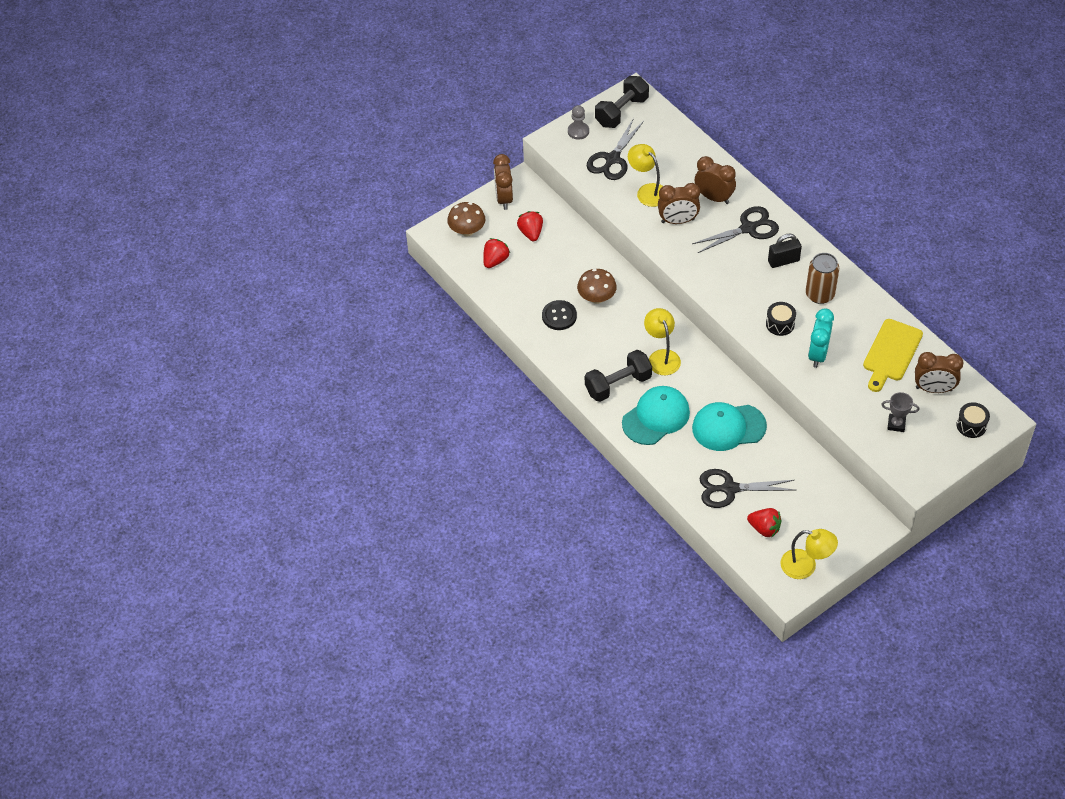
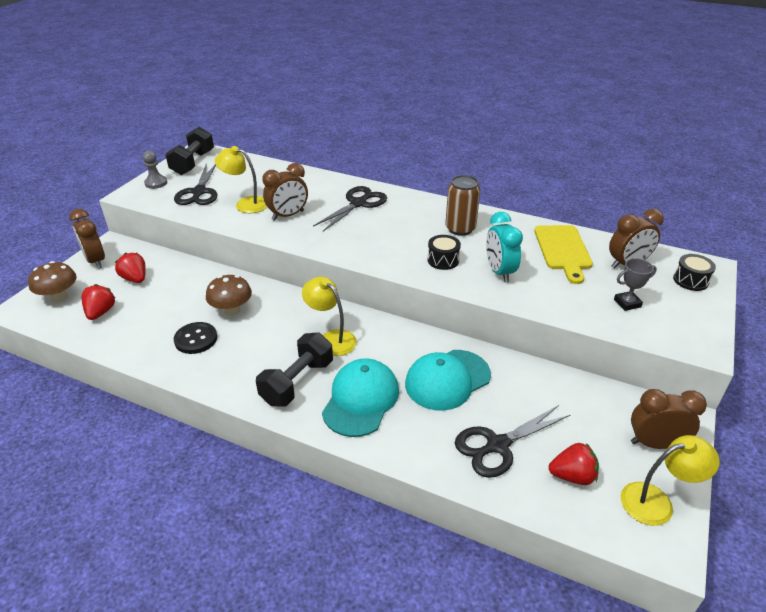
camera: 30 degrees left, 15 degrees down
(714, 197) = (312, 192): brown clock -> brown clock (655, 443)
(783, 261) = (407, 216): black padlock -> none

